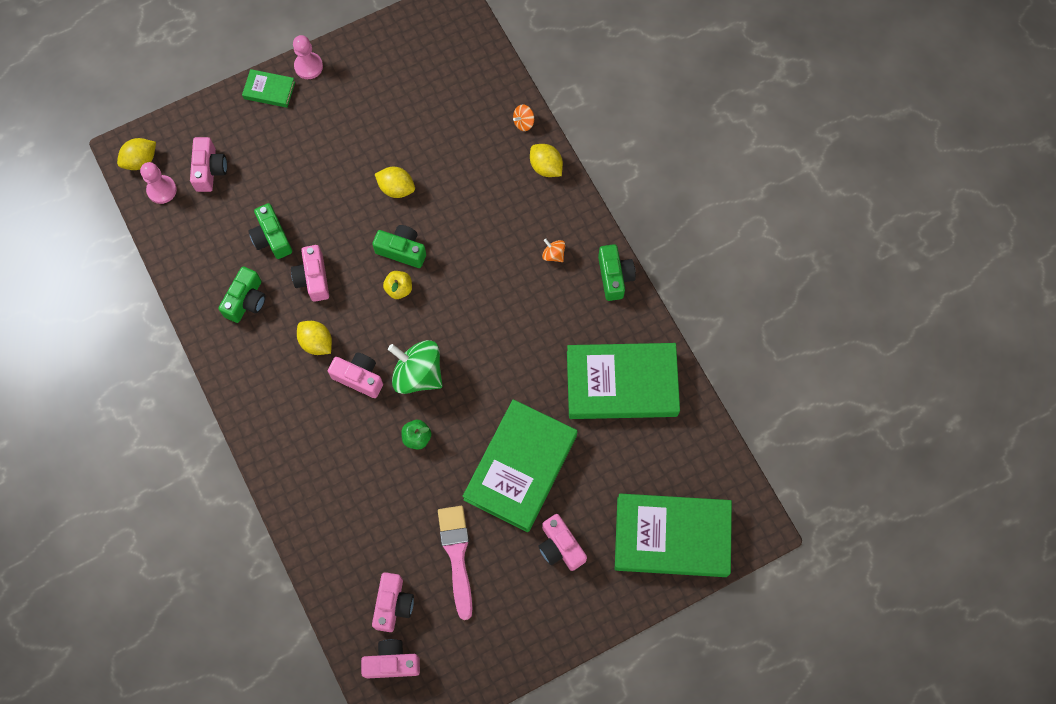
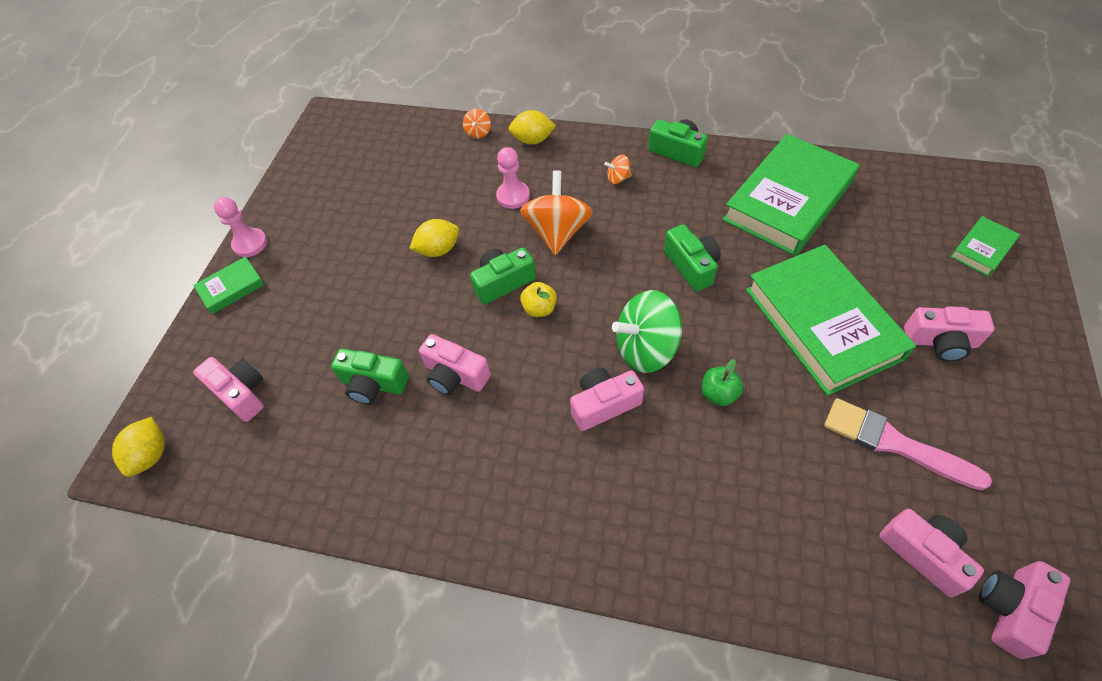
camera: 45 degrees left, 15 degrees down
(162, 190) = (206, 456): pink pawn -> pink pawn (513, 196)
(246, 300) = (414, 457): green camera -> green camera (691, 266)
(316, 342) = (528, 419): yellow lemon -> none
(470, 251) = (557, 232): none -> orange spinning top
(671, 536) = (982, 249): green book -> green book, size x0.45

